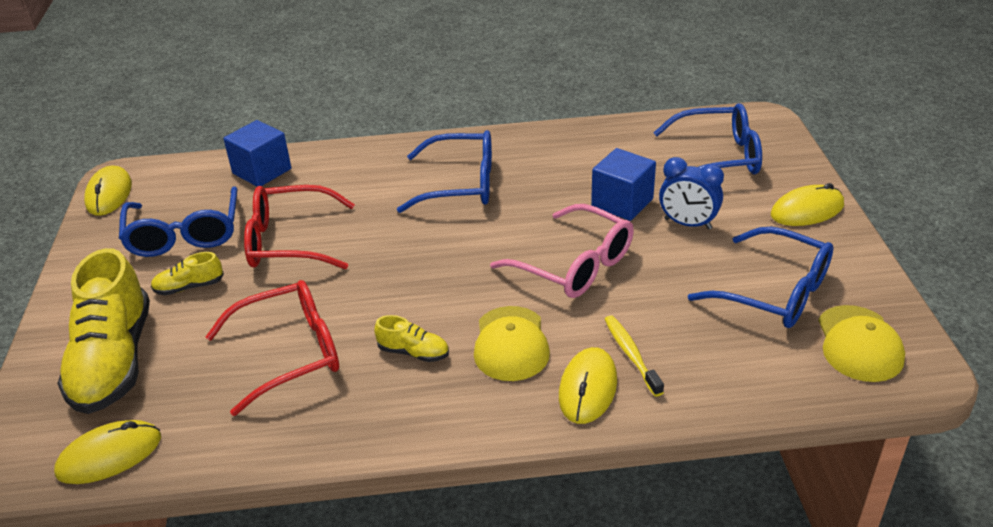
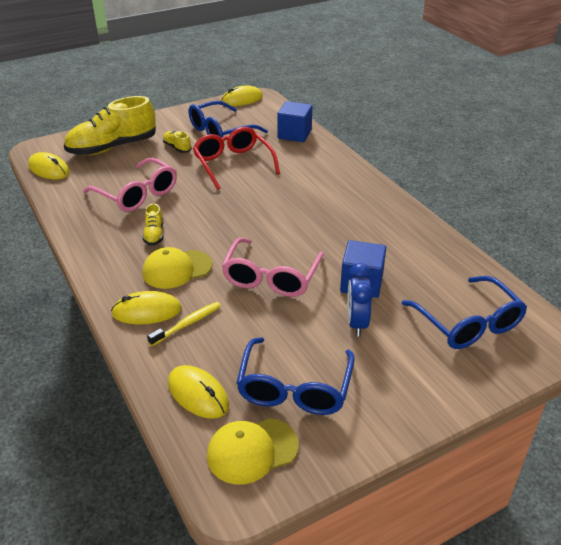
camera: 65 degrees right, 0 degrees up
(288, 354) = (136, 194): red glasses -> pink glasses
(459, 184) = (332, 206): blue glasses -> none
(807, 210) = (425, 393): yellow mouse -> yellow mouse (198, 394)

